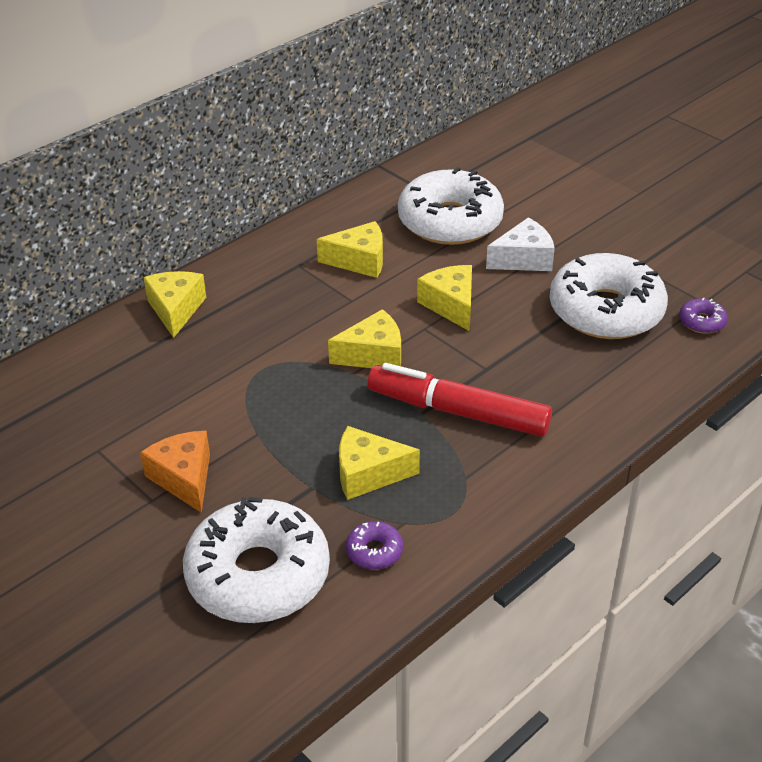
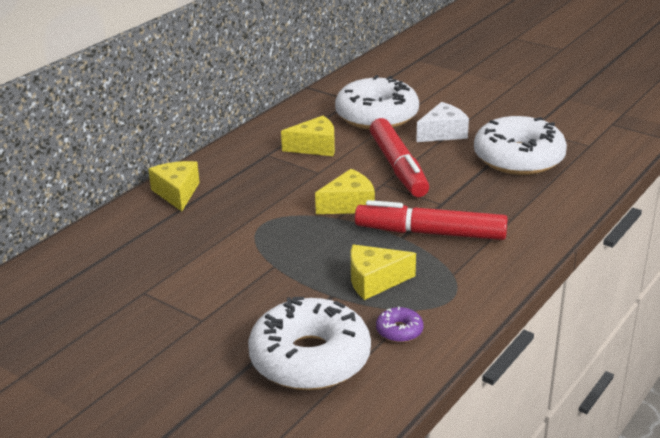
camera: 10 degrees left, 10 degrees down
(184, 478) = (224, 302): orange cheese -> none
(451, 305) = (398, 167): yellow cheese -> red marker
(702, 322) = (593, 157): purple donut -> none

